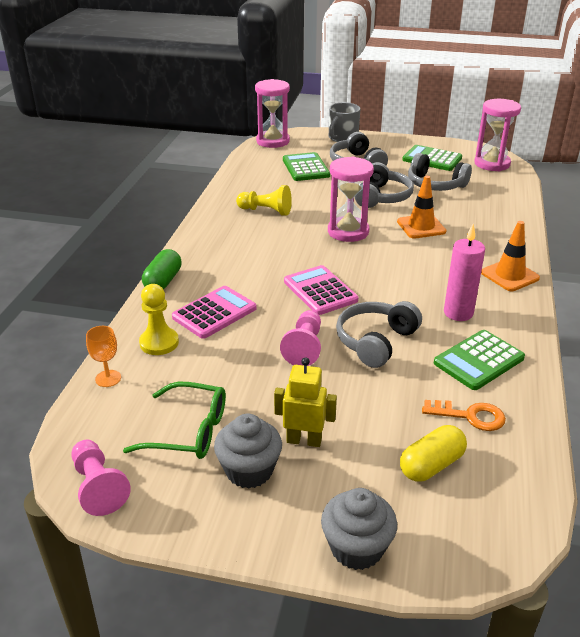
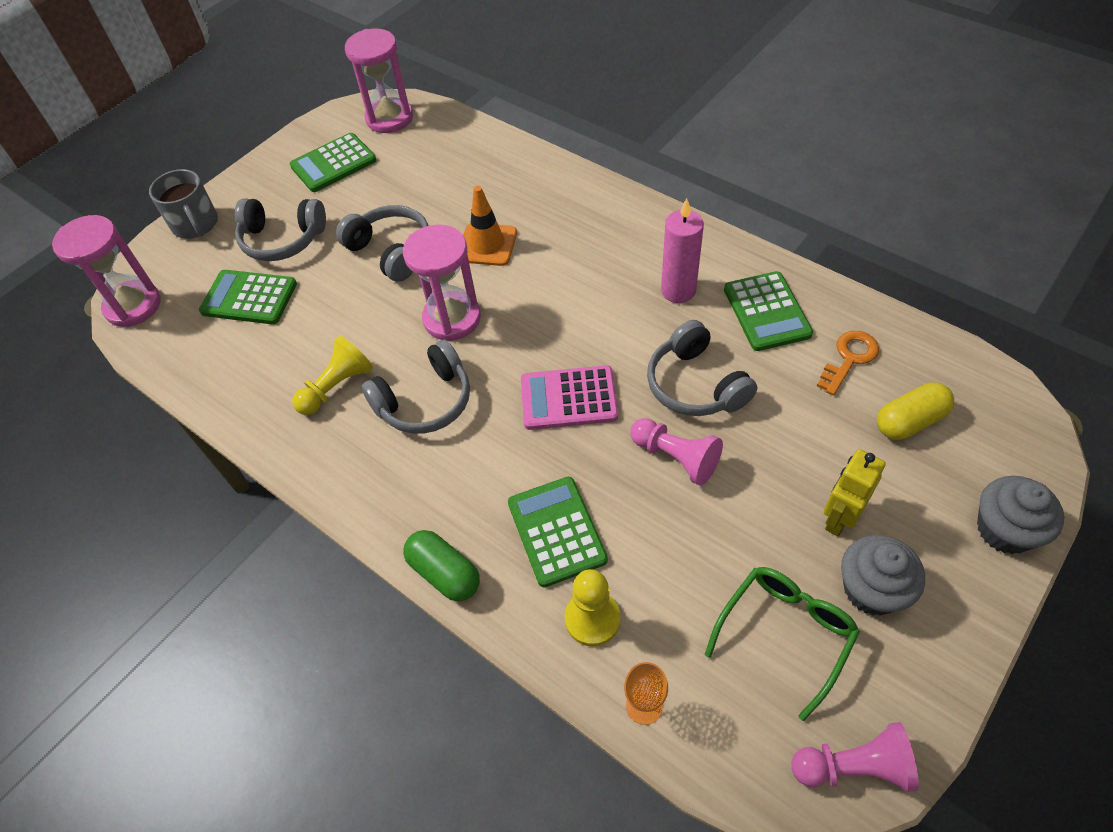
camera: 60 degrees left, 20 degrees up
(214, 313) = (556, 531): pink calculator -> green calculator
(431, 465) = (909, 421): yellow capsule -> yellow capsule turned 75 degrees clockwise
(435, 185) = (399, 189): grey headphones -> grey headphones (425, 401)
(509, 275) = (632, 217): orange traffic cone -> none

